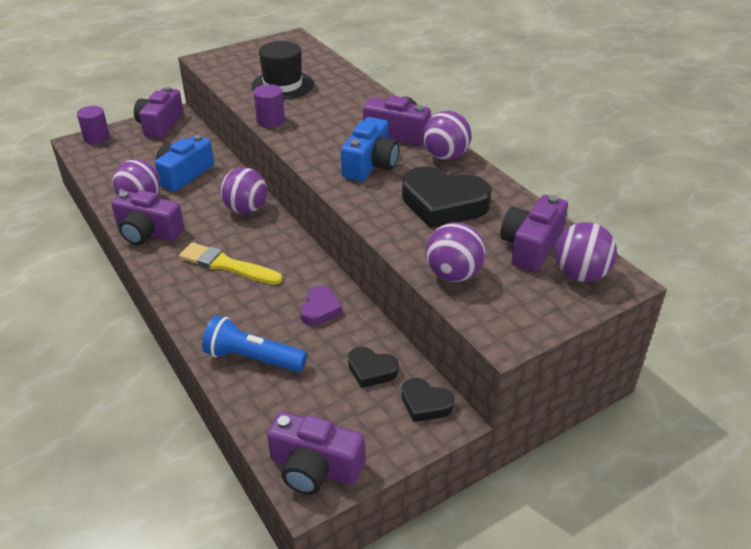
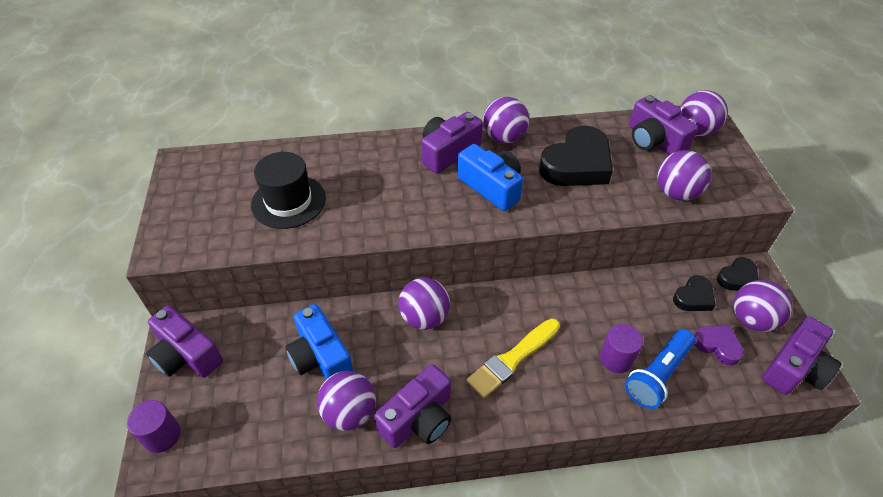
camera: 65 degrees left, 10 degrees up
(270, 121) = (361, 232): purple cylinder -> purple cylinder (616, 358)
(320, 310) = (607, 306): purple heart -> purple heart (717, 345)
(367, 423) = (752, 320): none -> purple ball

